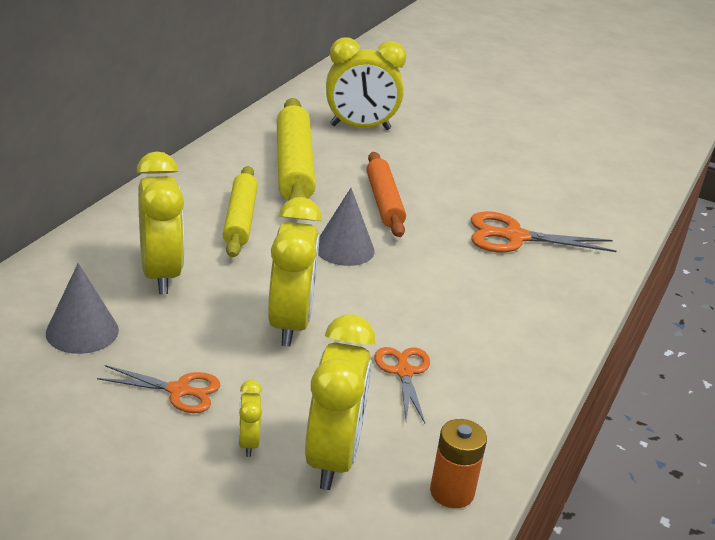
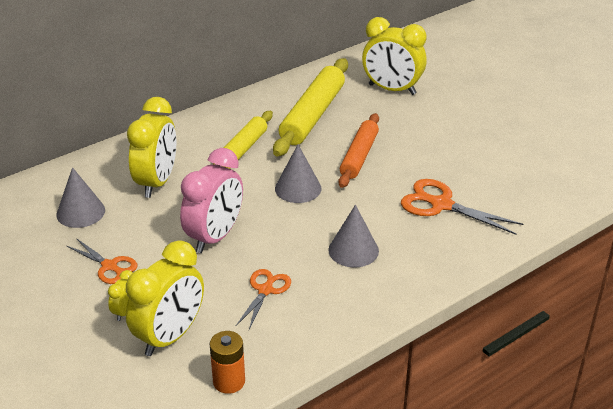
camera: 30 degrees right, 5 degrees up
(290, 324) = (215, 237): yellow clock -> pink clock
(464, 304) = (353, 250): none -> grey cone

